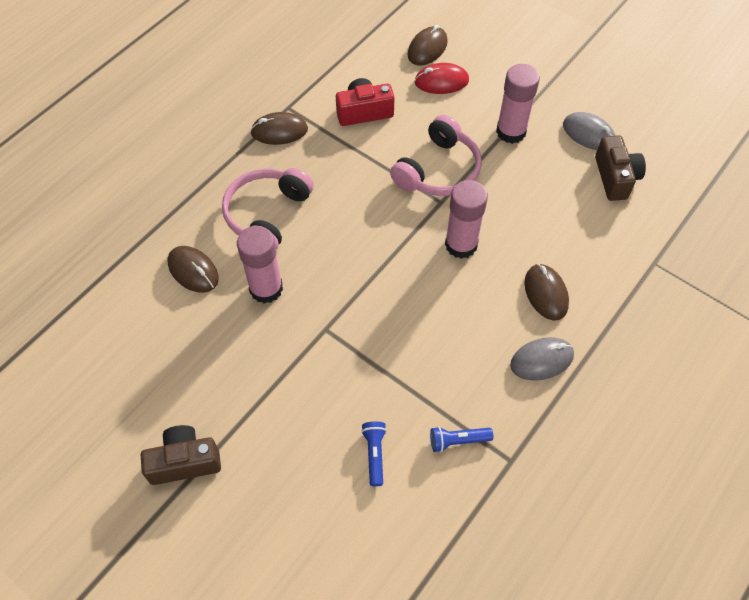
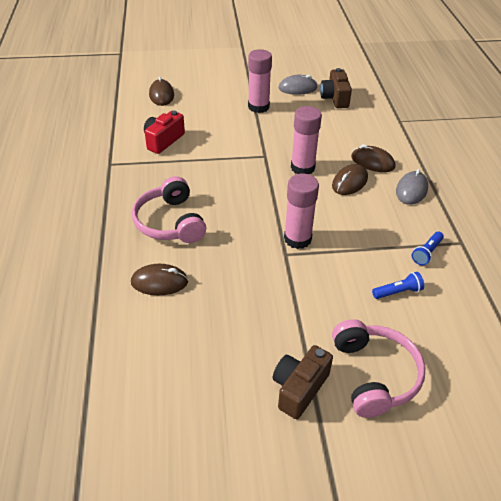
camera: 45 degrees left, 15 degrees down
(266, 288) = (222, 259): pink glue stick -> pink glue stick (297, 239)
(279, 131) = (120, 178): brown mouse -> brown mouse (349, 182)
(374, 454) = (398, 292): blue flashlight -> blue flashlight turned 120 degrees clockwise
(438, 170) = (243, 143): pink headphones -> pink headphones (374, 374)
(441, 81) = (190, 105): red mouse -> none
(615, 177) = (335, 98): brown camera -> brown camera turned 135 degrees counterclockwise

